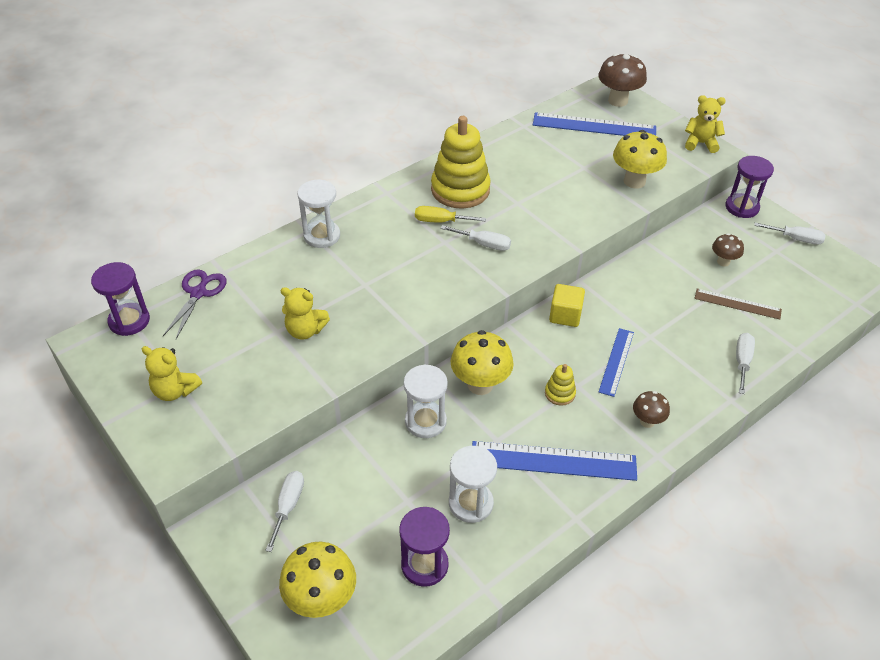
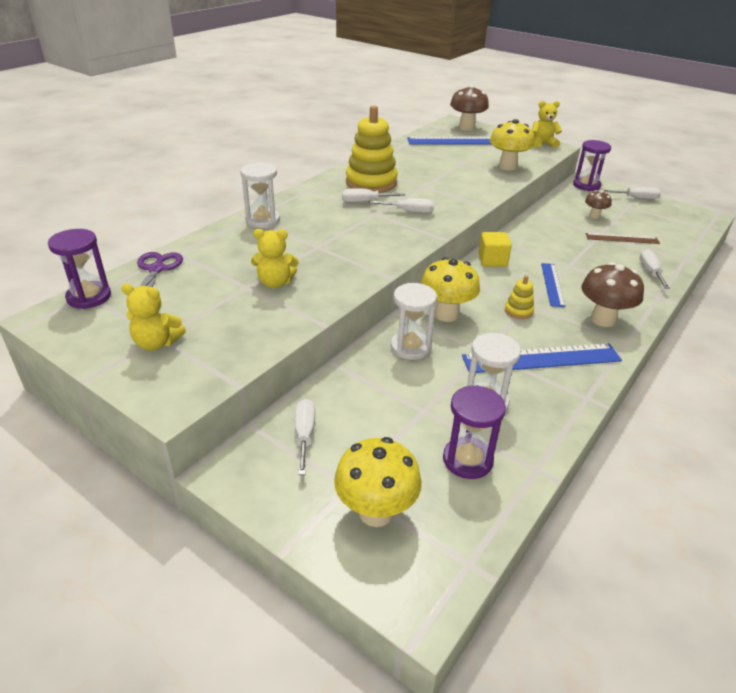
camera: 15 degrees left, 10 degrees down
(441, 221) = (365, 202): yellow screwdriver -> white screwdriver
(647, 421) = (603, 319): brown mushroom -> brown mushroom, size x1.76

